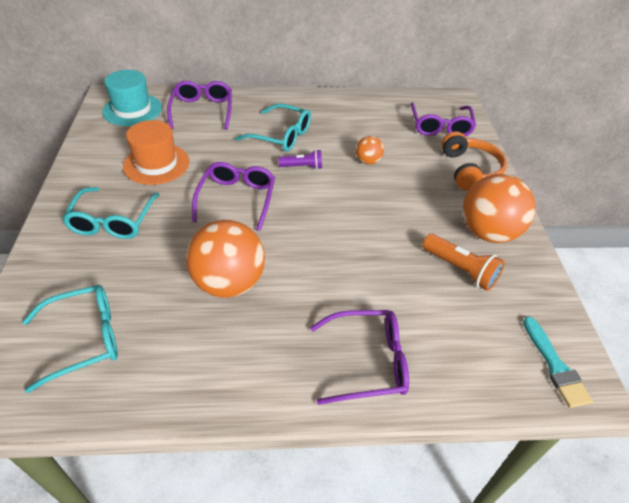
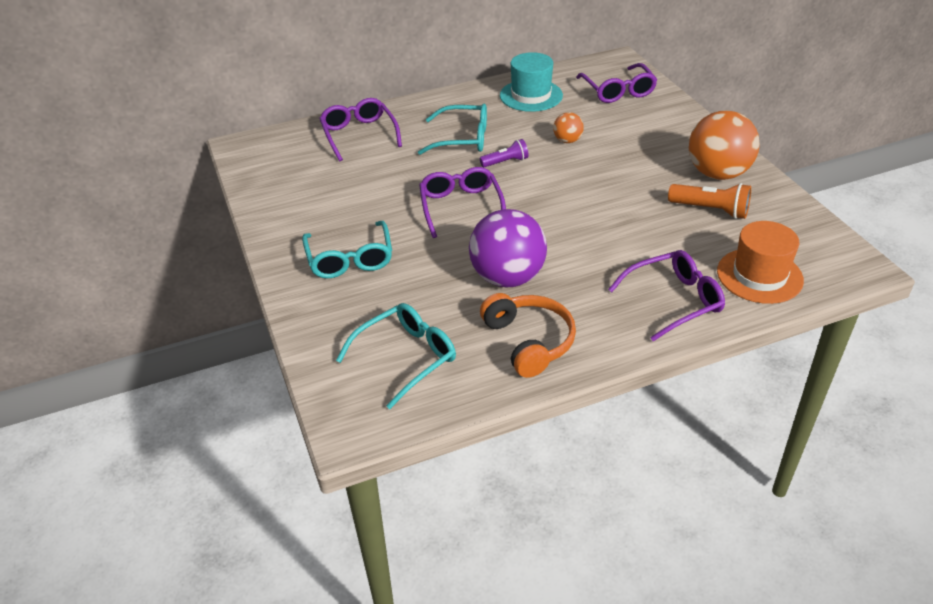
camera: 15 degrees left, 5 degrees down
(132, 110) = (280, 153): turquoise hat -> turquoise hat (531, 95)
(156, 164) = (351, 197): orange hat -> orange hat (759, 275)
(229, 283) = (507, 277): orange ball -> purple ball
(469, 170) = (670, 124): orange headphones -> orange headphones (529, 341)
(555, 366) = (829, 259): turquoise brush -> none

